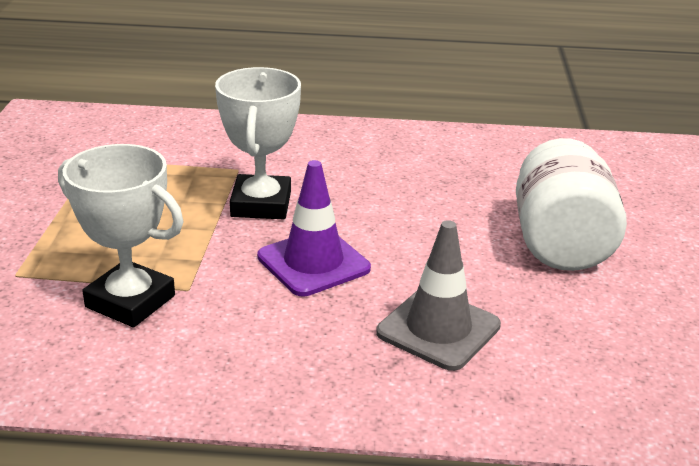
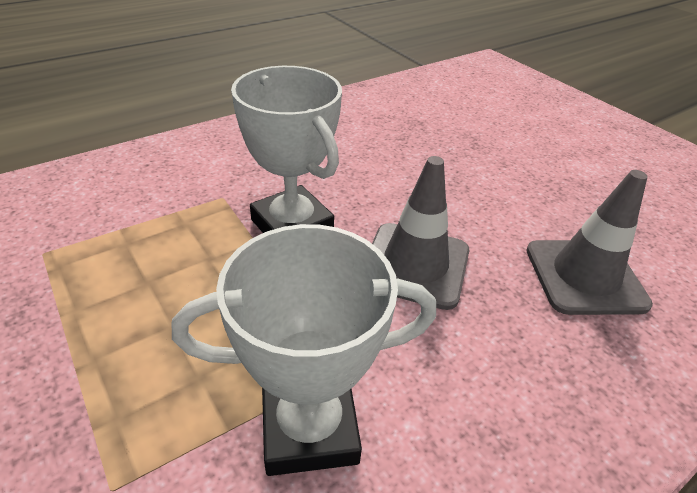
camera: 40 degrees left, 10 degrees up
(313, 263) = (415, 265): purple traffic cone -> grey traffic cone
(560, 243) = (539, 157): white jar -> none

